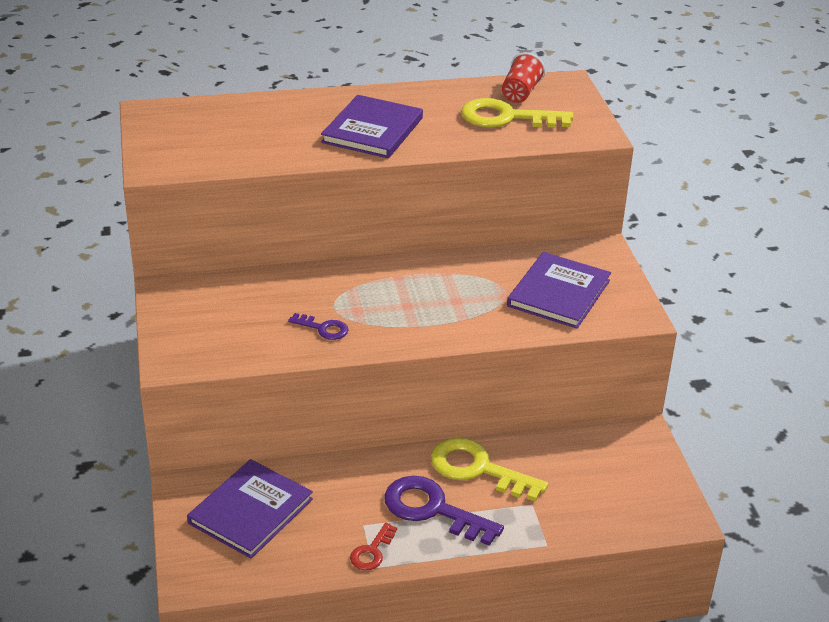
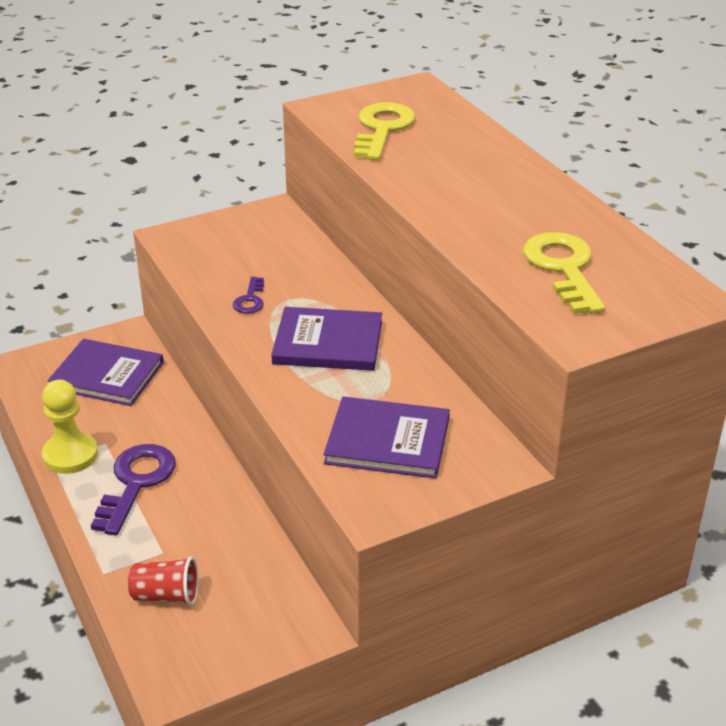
camera: 75 degrees right, 0 degrees up
(372, 130) = (467, 193): purple book -> purple book (328, 343)
(372, 551) = (70, 455): red key -> yellow pawn
(478, 469) = (205, 503): yellow key -> yellow key (382, 129)
(520, 93) = (634, 270): red cup -> red cup (166, 595)

